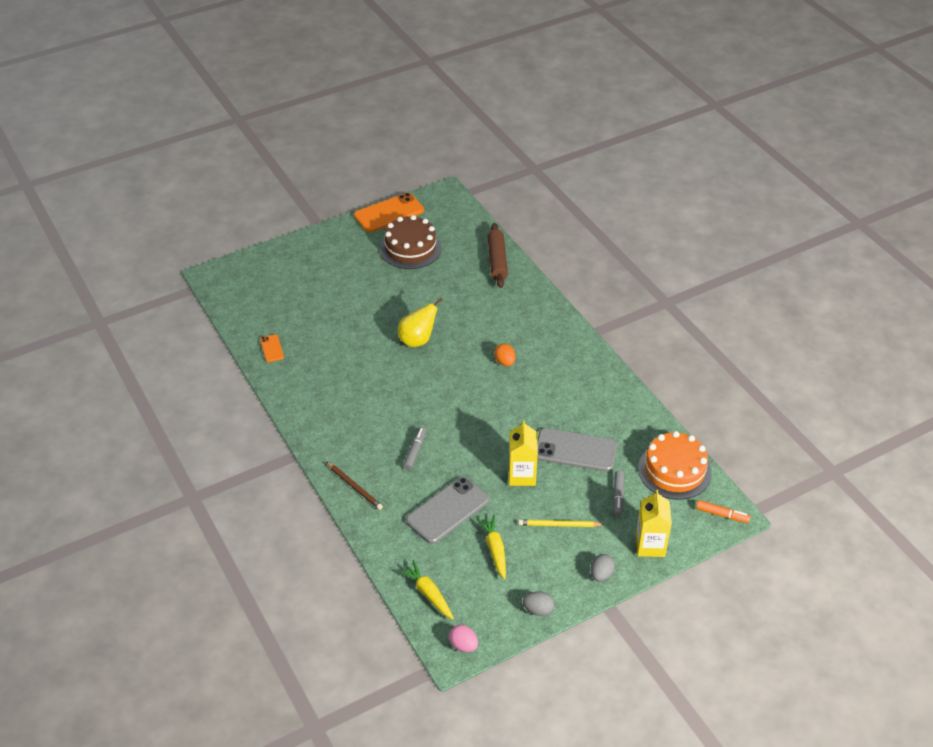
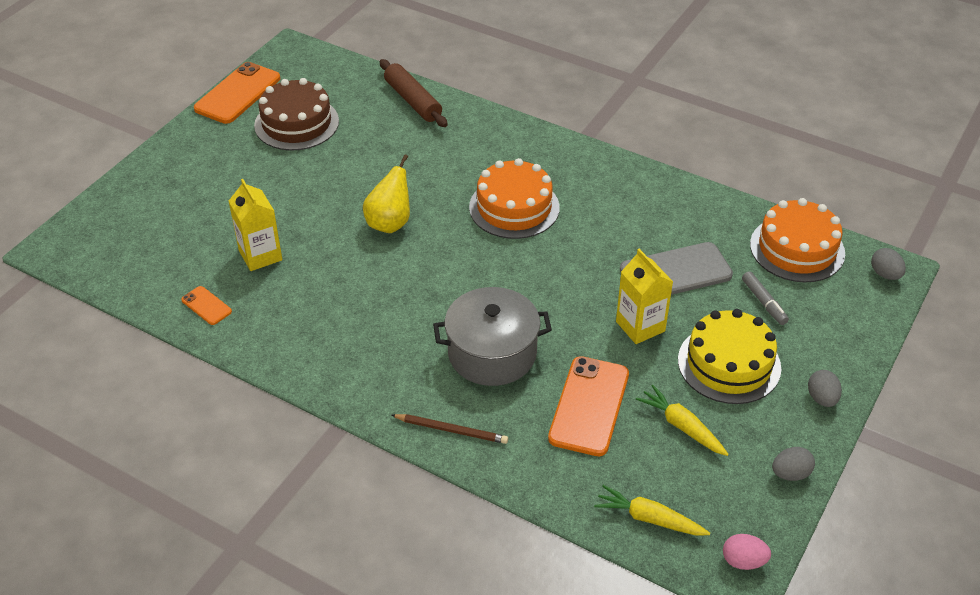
camera: 30 degrees left, 0 degrees up
(415, 451) = (492, 353): grey marker -> grey pot
(448, 510) = (589, 406): grey phone -> orange phone
(505, 362) = (514, 207): orange egg -> orange cake
(559, 525) = (729, 364): yellow pencil -> yellow cake
(650, 545) = (843, 341): yellow carton -> yellow carton (260, 255)
(722, 515) = (885, 274): orange marker -> grey egg

